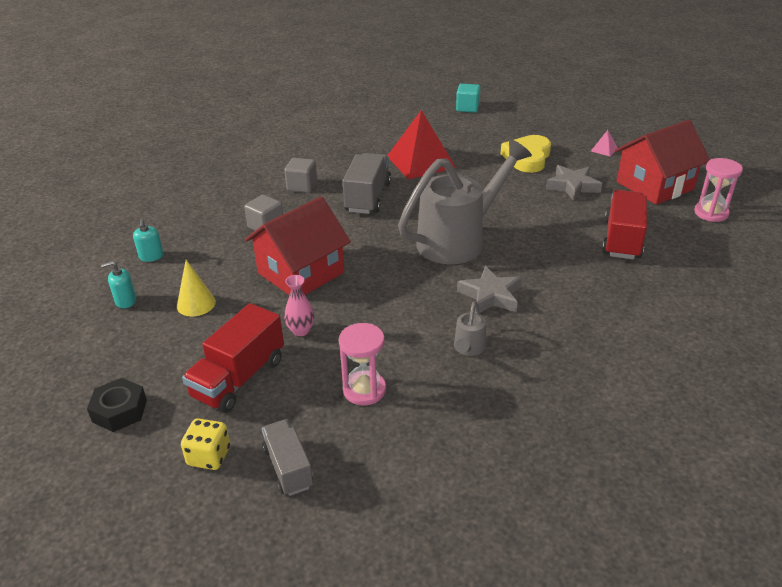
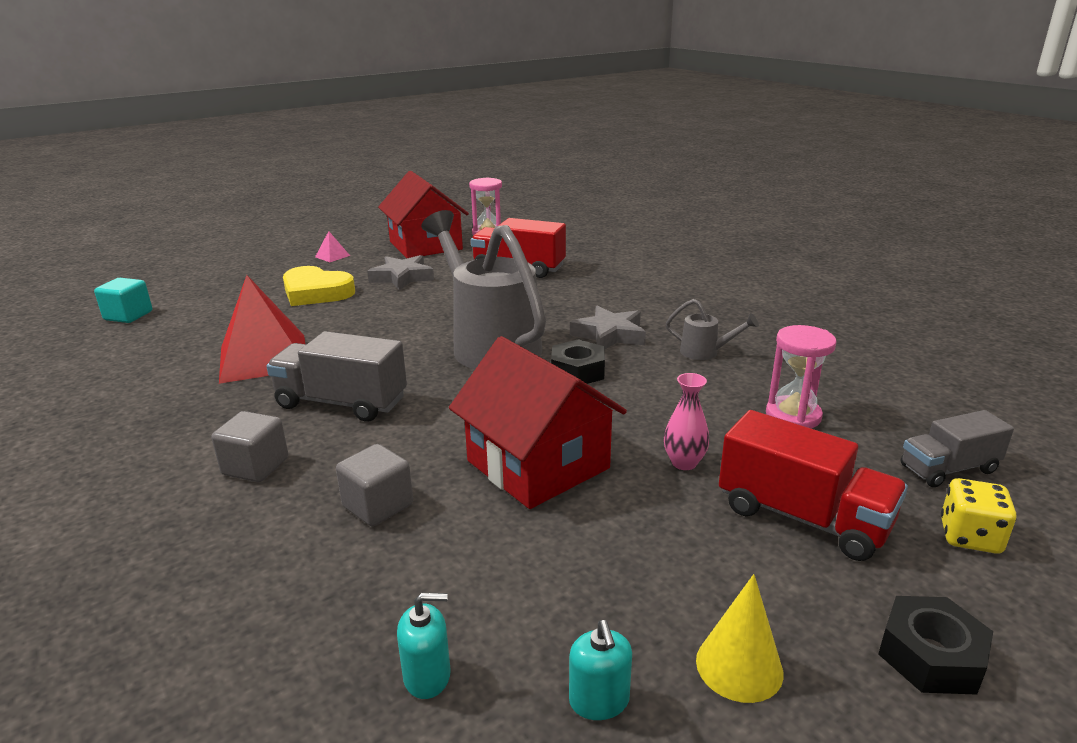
camera: 85 degrees left, 10 degrees down
(196, 304) = (615, 582): yellow cone -> yellow cone (739, 666)
(422, 282) = (577, 371): none -> black nut

